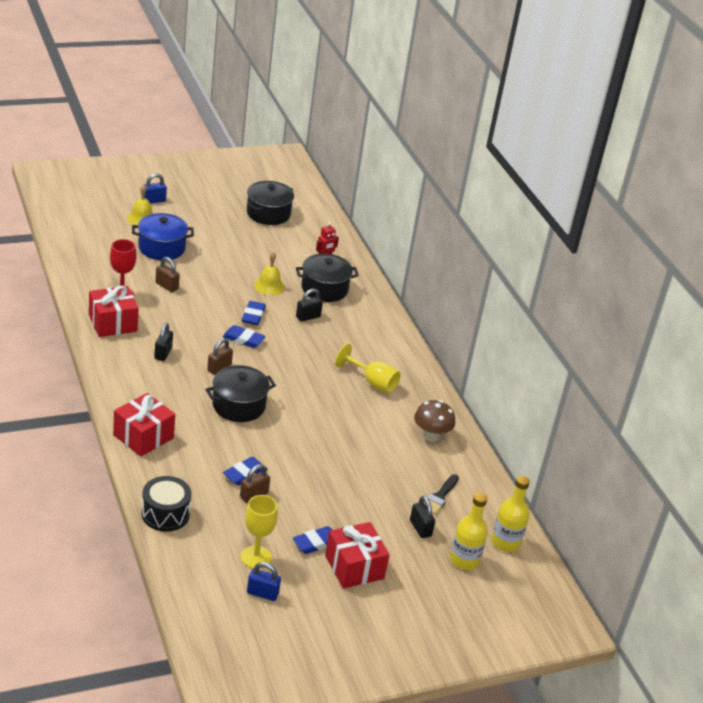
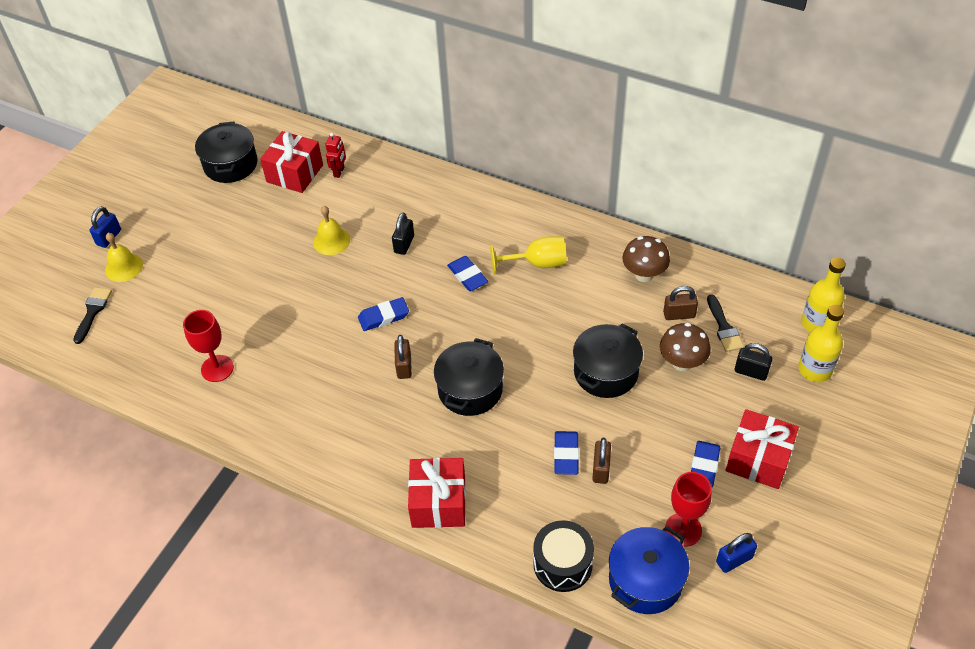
camera: 35 degrees left, 15 degrees up
(98, 226) = (93, 312): none -> black brush
(113, 323) = (250, 407): red gift -> red gift (295, 173)
(161, 248) = (185, 284): blue pot -> blue pot (645, 580)
(163, 353) = (337, 397): black padlock -> none
(166, 286) = (245, 321): brown padlock -> brown padlock (679, 314)
(253, 315) = (359, 284): blue eraser -> blue eraser (467, 276)
(256, 557) = (683, 529): yellow goblet -> red goblet
(324, 289) = (379, 203): black pot -> black pot (606, 372)
(384, 491) = (682, 363): none -> brown mushroom

